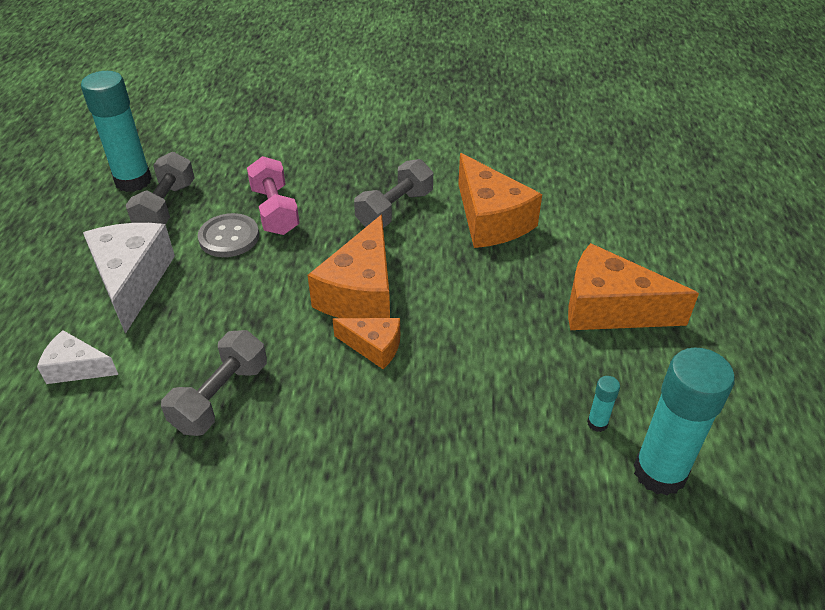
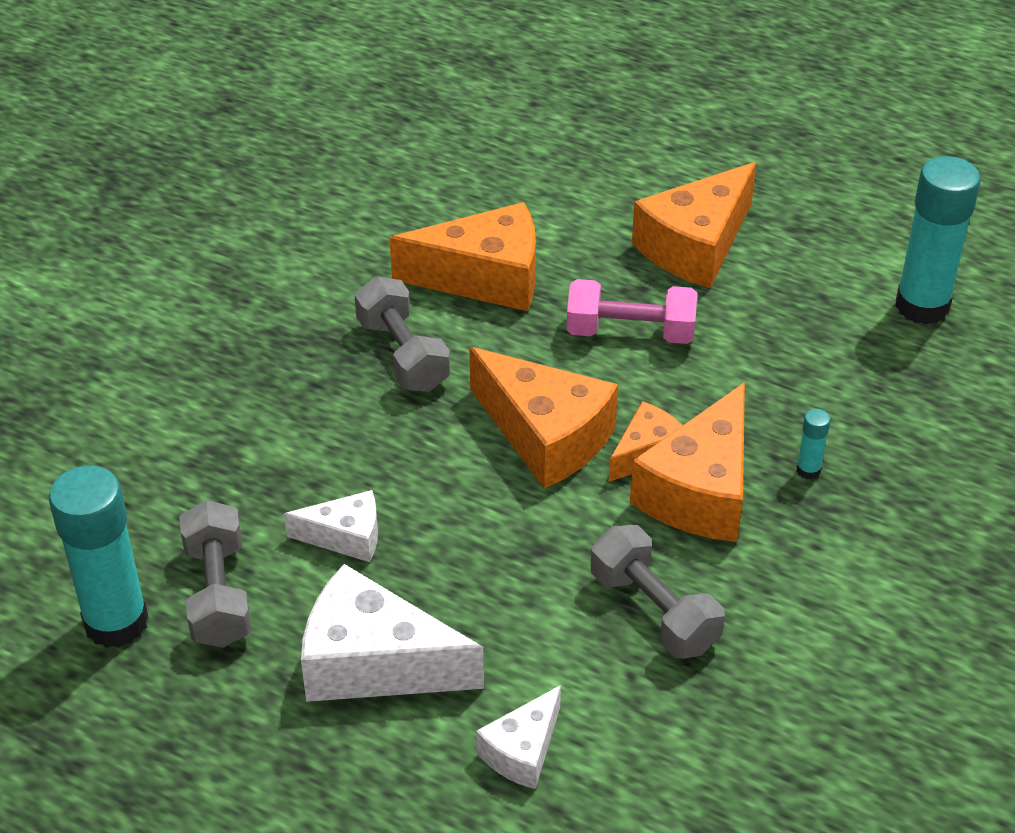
camera: 65 degrees left, 0 degrees up
(166, 206) = (218, 594): grey dumbbell -> grey dumbbell turned 45 degrees clockwise
(229, 237) = (345, 537): grey button -> white cheese
(275, 211) = (318, 474): pink dumbbell -> pink dumbbell (630, 332)
(350, 387) = (700, 491): none -> orange cheese
(597, 423) = (845, 321): turquoise glue stick -> turquoise glue stick (808, 470)

